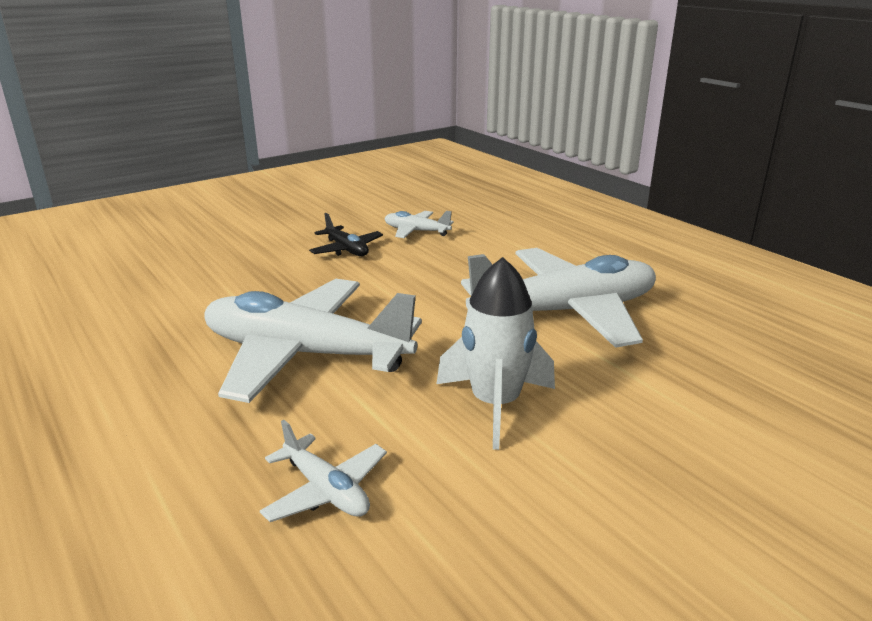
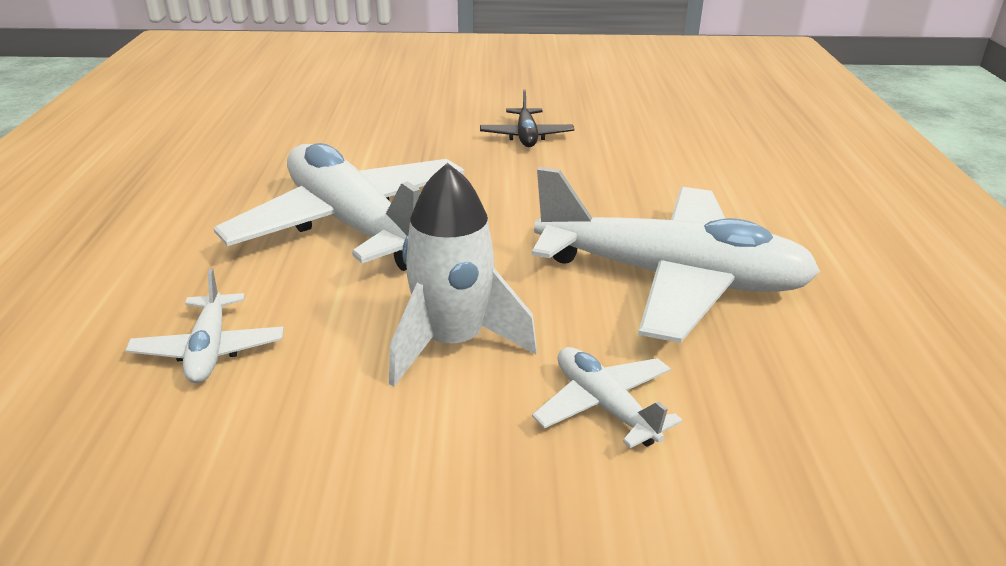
camera: 35 degrees right, 5 degrees up
(416, 231) = (625, 137): white plane -> white plane (604, 406)

